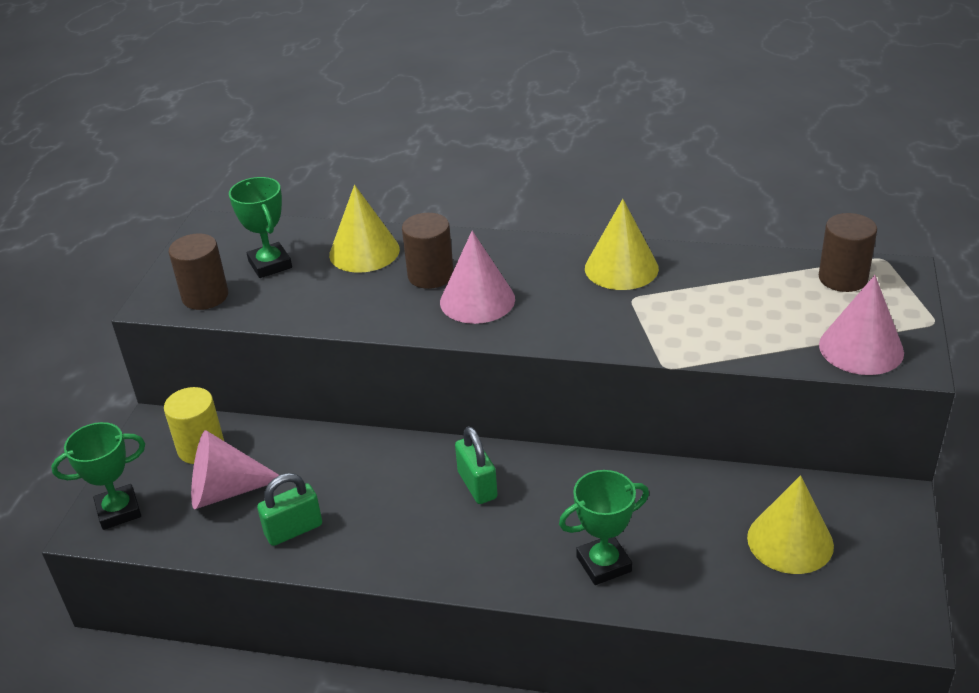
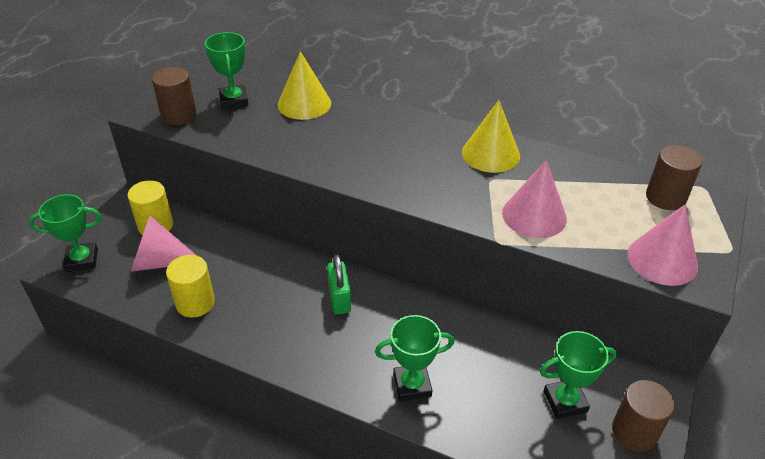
camera: 10 degrees right, 5 degrees up
(293, 530) = (195, 303): green padlock -> yellow cylinder
(430, 275) = (345, 131): brown cylinder -> brown cylinder (634, 431)
(477, 300) = (372, 157): pink cone -> pink cone (534, 215)
(790, 541) = (565, 401): yellow cone -> green trophy

